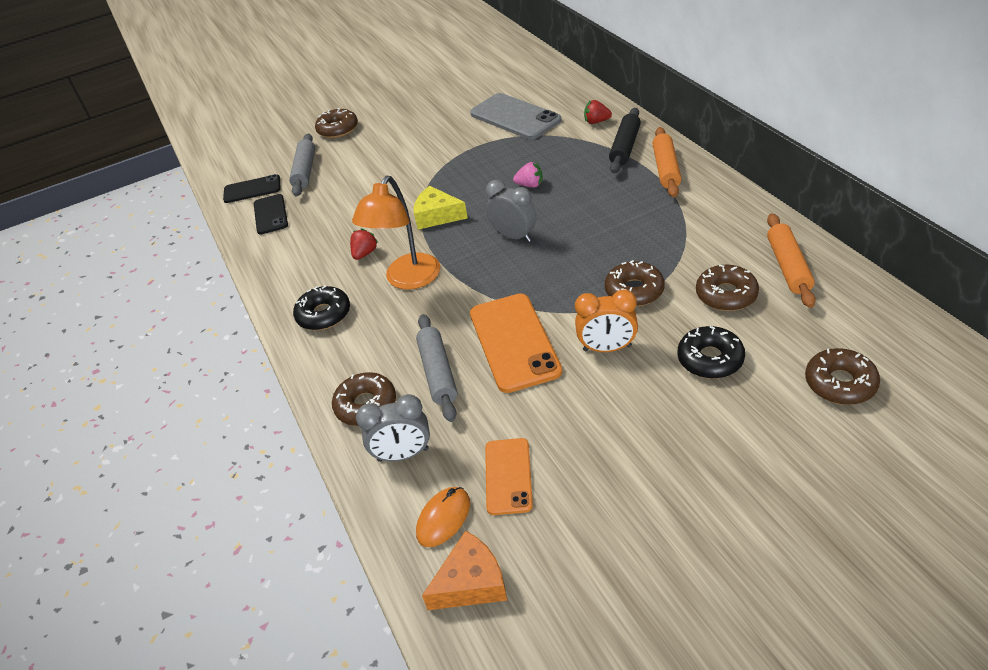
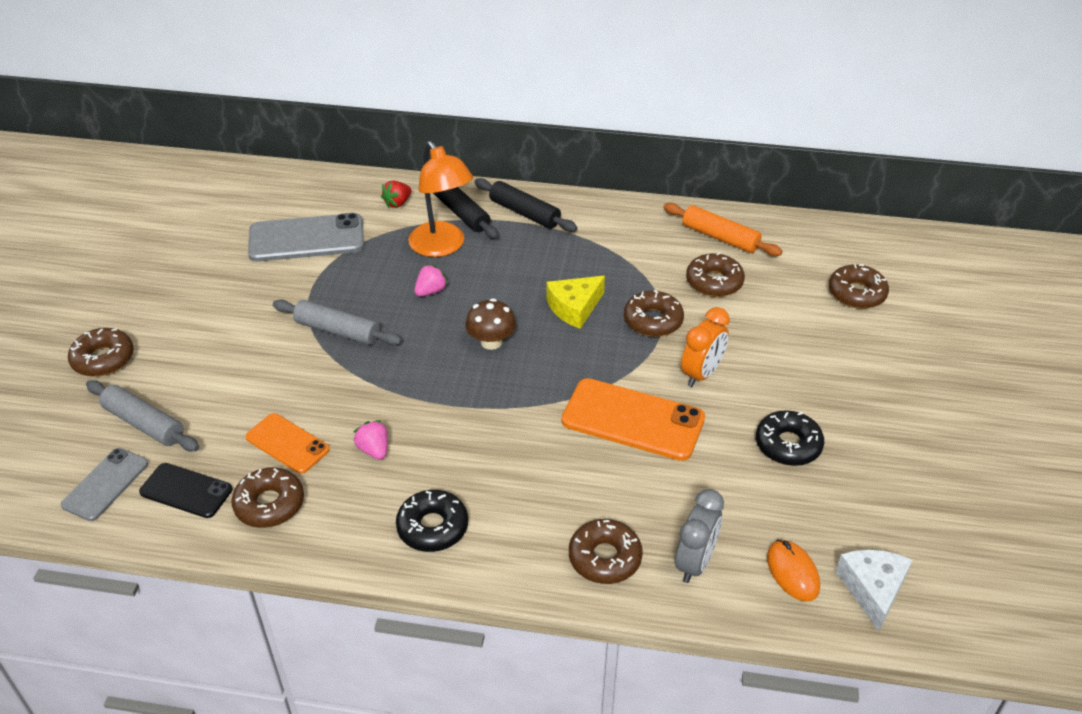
camera: 60 degrees left, 0 degrees up
(252, 189) = (105, 484): black phone -> grey phone
(286, 246) = (269, 504): none -> brown donut
(365, 253) = (374, 450): red strawberry -> pink strawberry
(408, 280) = (459, 441): orange lamp -> orange lamp (442, 247)
(437, 216) = (387, 371): yellow cheese -> yellow cheese (574, 307)
(438, 373) = (616, 487): grey rolling pin -> grey rolling pin (337, 331)
(471, 582) = (872, 589): orange cheese -> white cheese
(508, 476) = (783, 508): orange phone -> orange phone (287, 443)
(514, 236) = (491, 342): grey clock -> brown mushroom
(666, 169) = (524, 213): orange rolling pin -> black rolling pin
(710, 359) = (772, 332): black donut -> black donut (788, 445)

